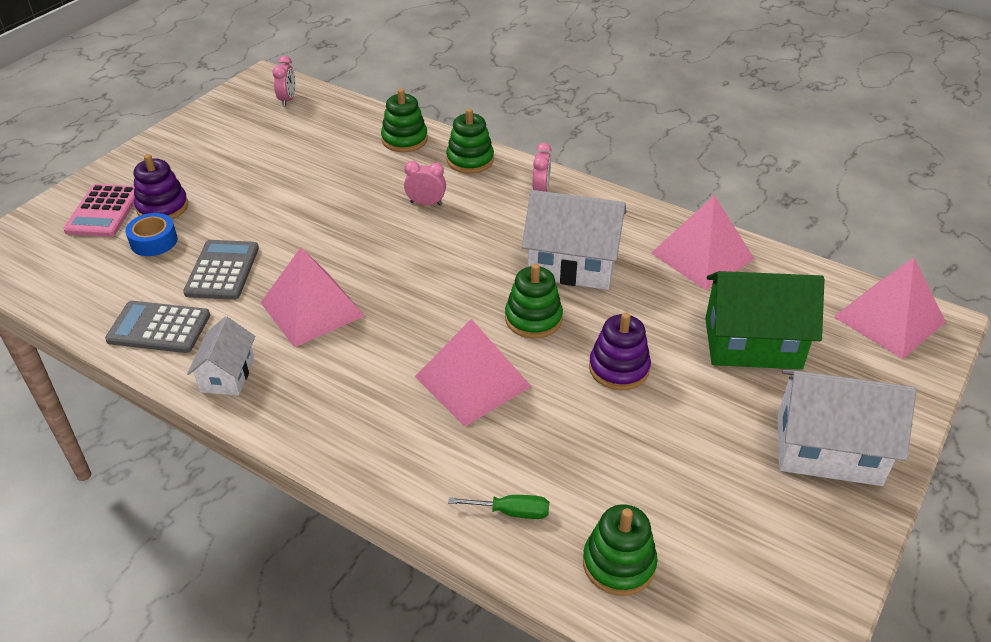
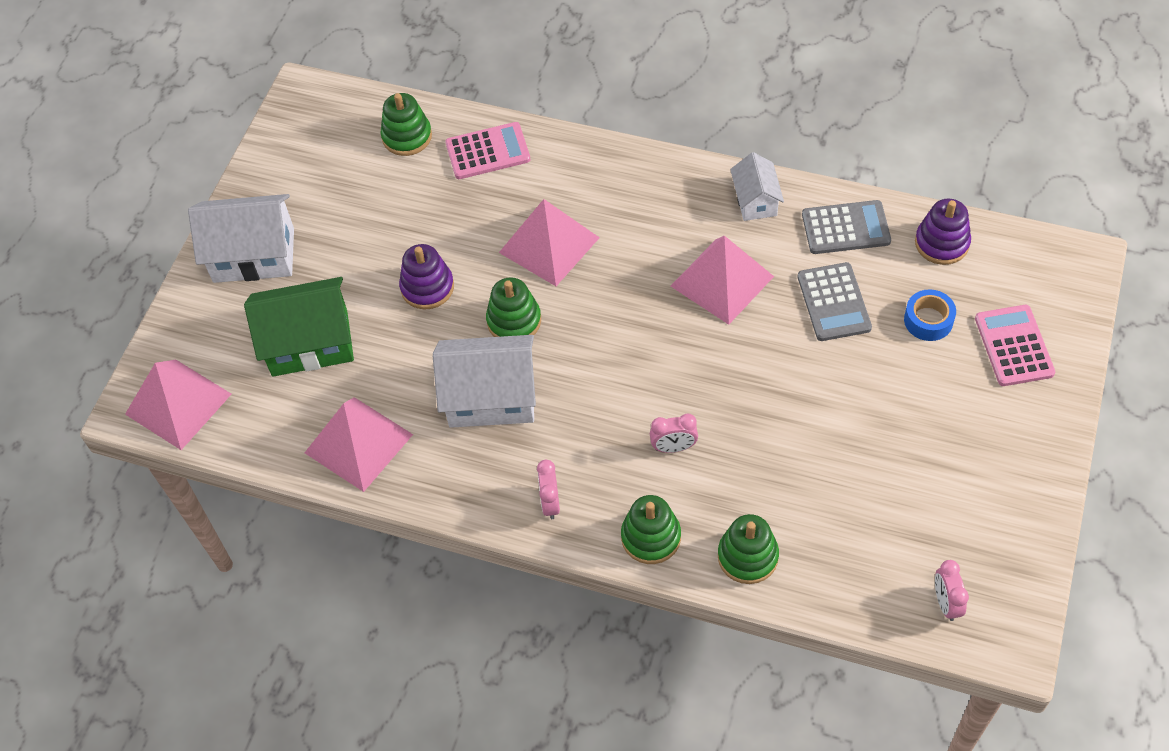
camera: 170 degrees right, 15 degrees up
(162, 207) = (956, 367): purple stacking toy -> purple stacking toy (941, 243)
(511, 512) = (488, 151): green screwdriver -> pink calculator

